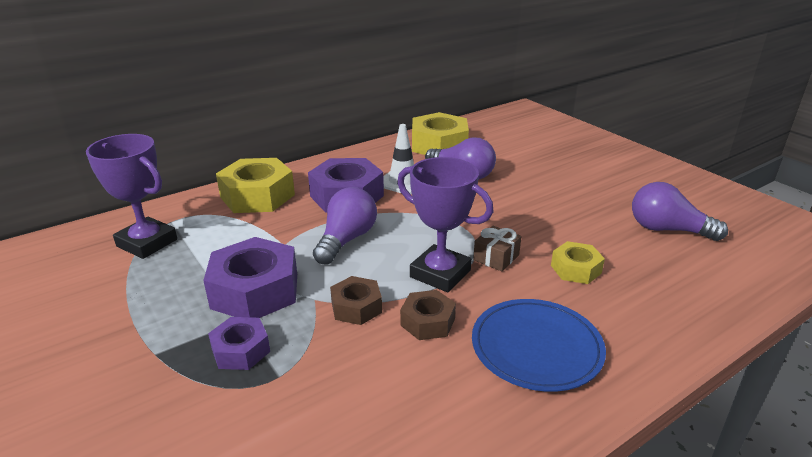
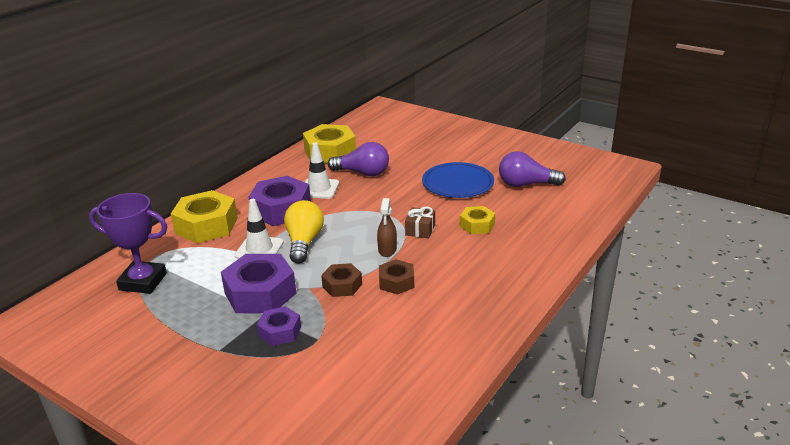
camera: 20 degrees left, 0 degrees up
(292, 236) = (259, 249): none -> white traffic cone
(346, 240) = (304, 242): purple light bulb -> yellow light bulb
(440, 273) = (387, 249): purple trophy -> brown spray bottle
(536, 347) = (473, 279): blue plate -> blue plate (458, 183)

